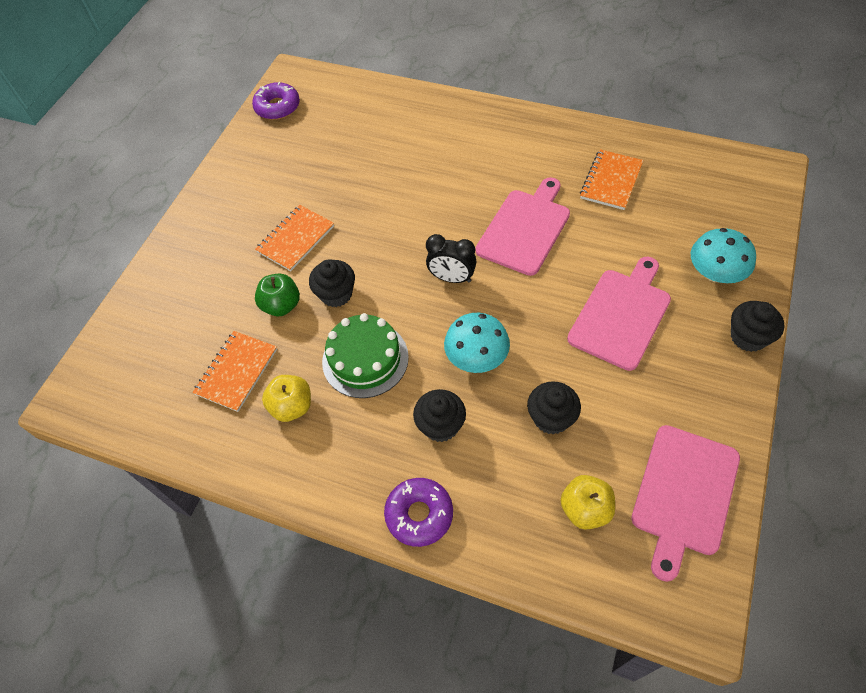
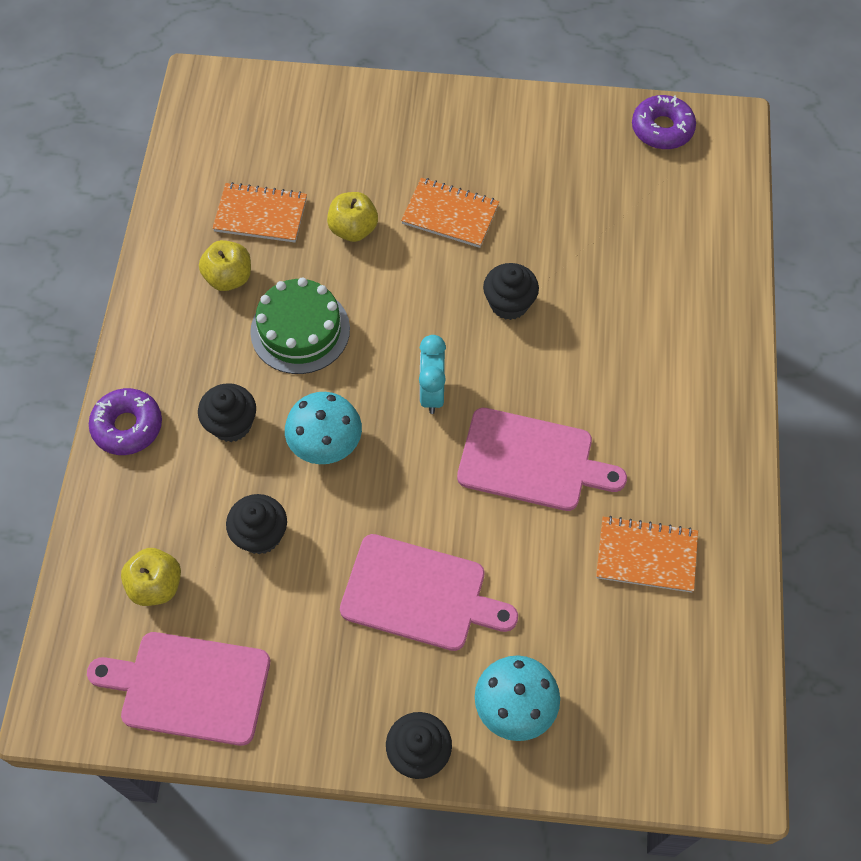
camera: 70 degrees right, 5 degrees up
(281, 305) = (353, 229): green apple -> yellow apple
(336, 294) = (381, 278): black cupcake -> black cupcake (509, 303)
(452, 278) = (432, 393): black clock -> turquoise clock

